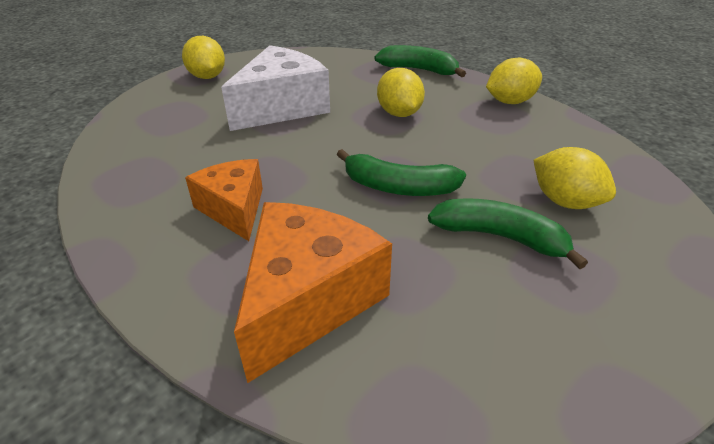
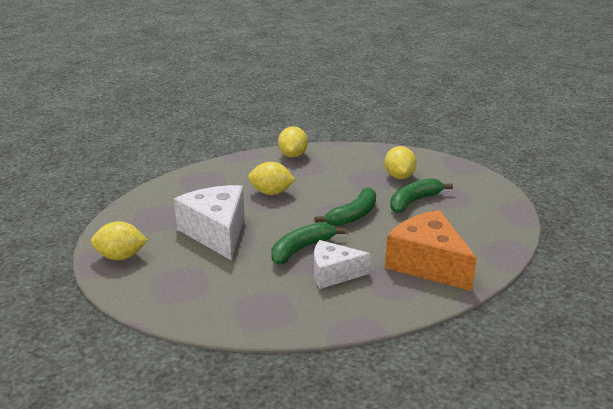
camera: 65 degrees left, 10 degrees down
(234, 209) = (333, 274): orange cheese -> white cheese
(419, 70) = (217, 168): green banana -> green banana (301, 249)
(565, 201) = (399, 176): yellow lemon -> yellow lemon turned 75 degrees counterclockwise

